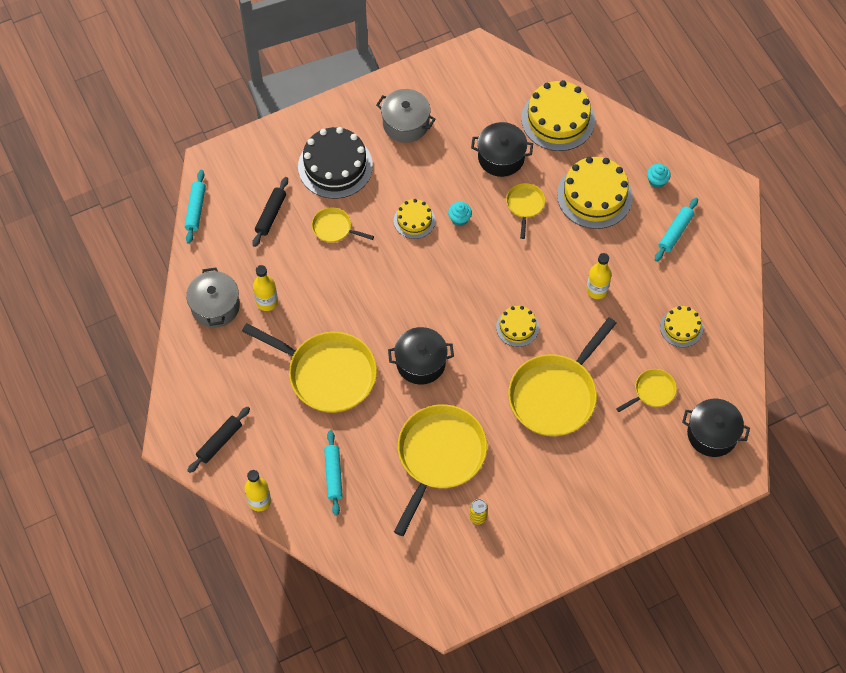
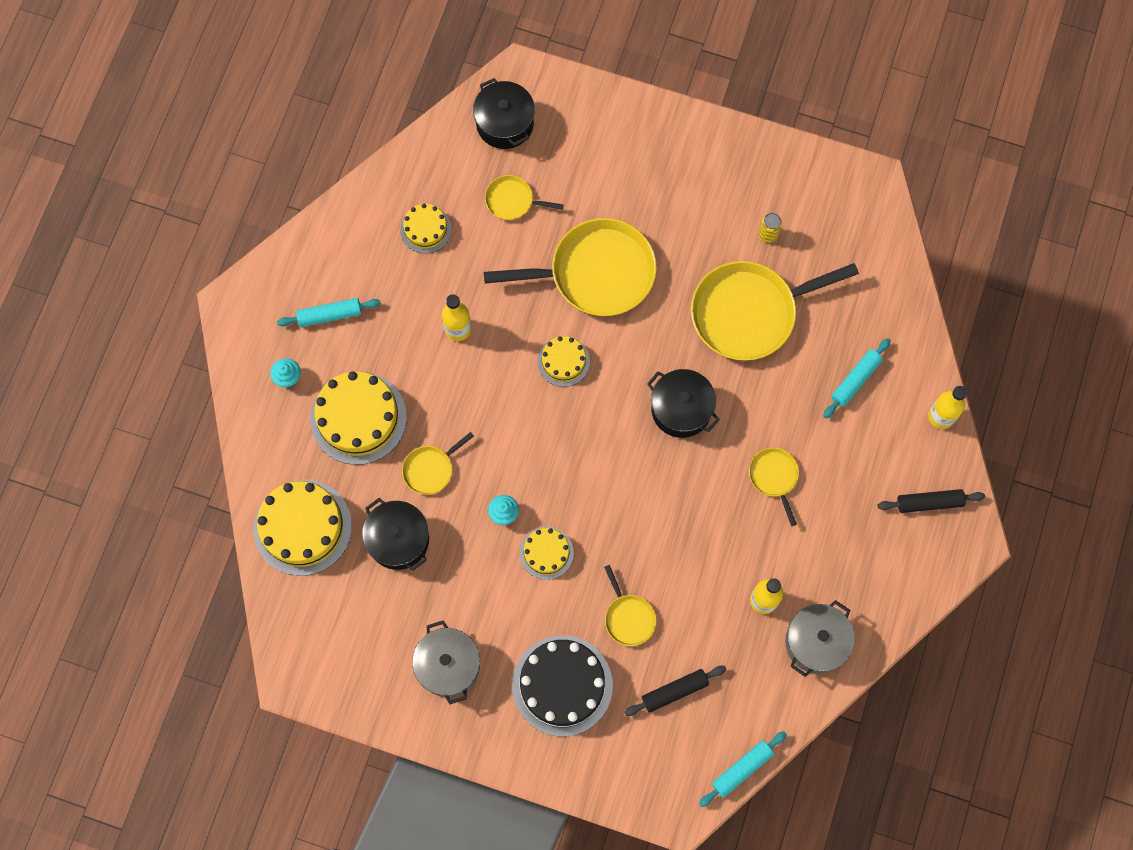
camera: 135 degrees left, 10 degrees up
(327, 374) = (774, 477): yellow pan -> yellow pan, size x0.47

